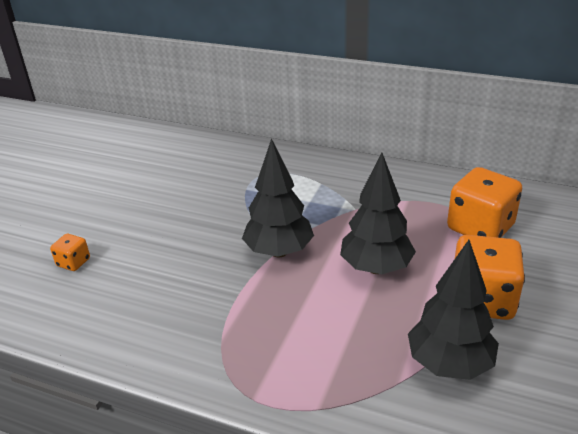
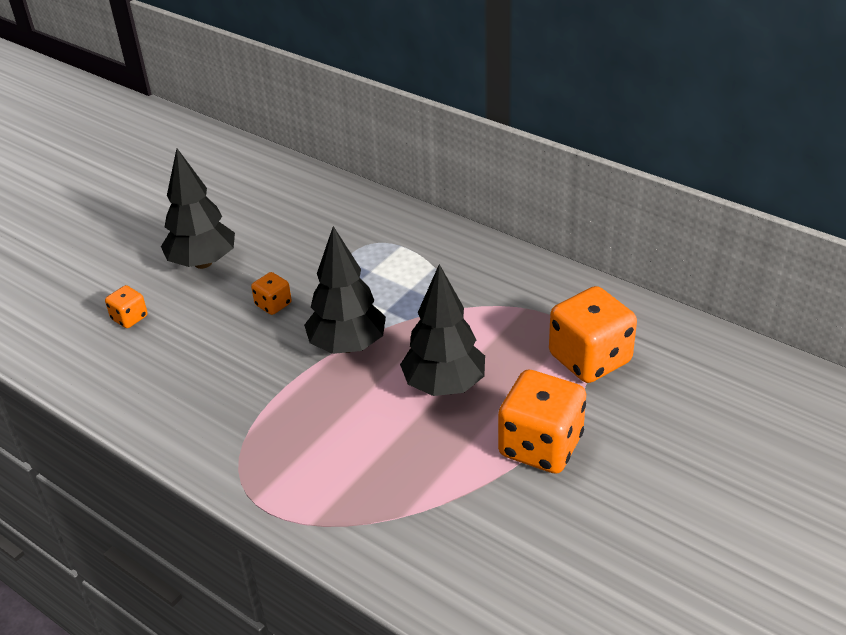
camera: 15 degrees right, 5 degrees up
(200, 231) = (273, 304): none -> orange dice
(449, 364) = (466, 508): black tree -> black tree (203, 263)

